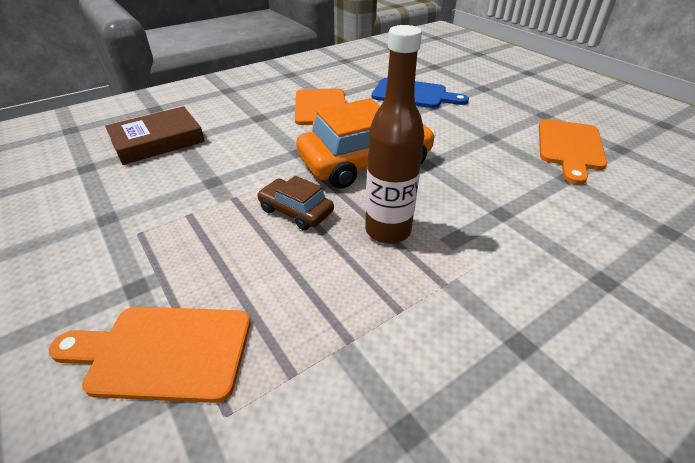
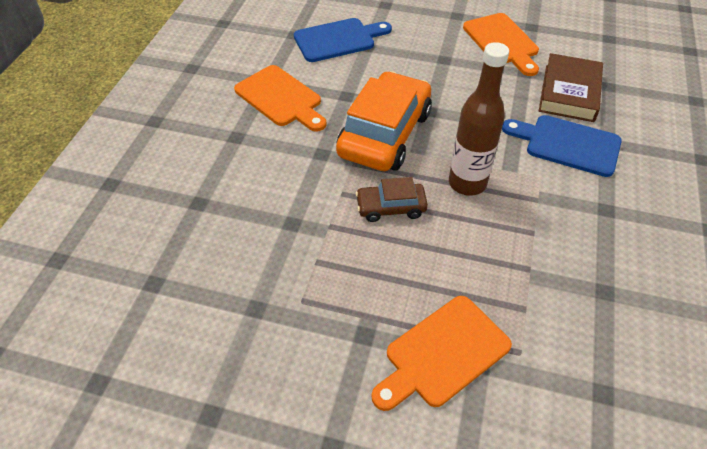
camera: 40 degrees left, 10 degrees up
(157, 141) = (178, 216): brown book -> brown book (569, 93)
(545, 256) = (567, 144): none -> blue cutting board

